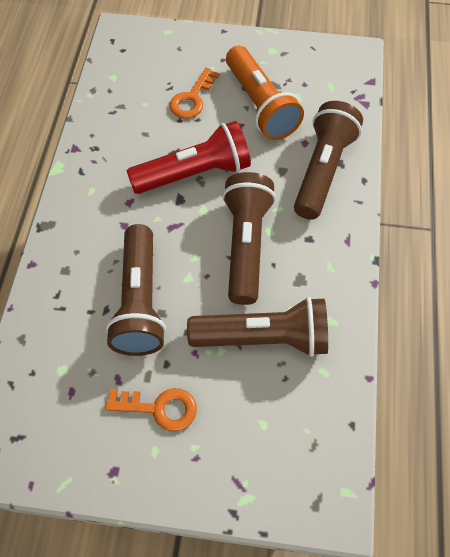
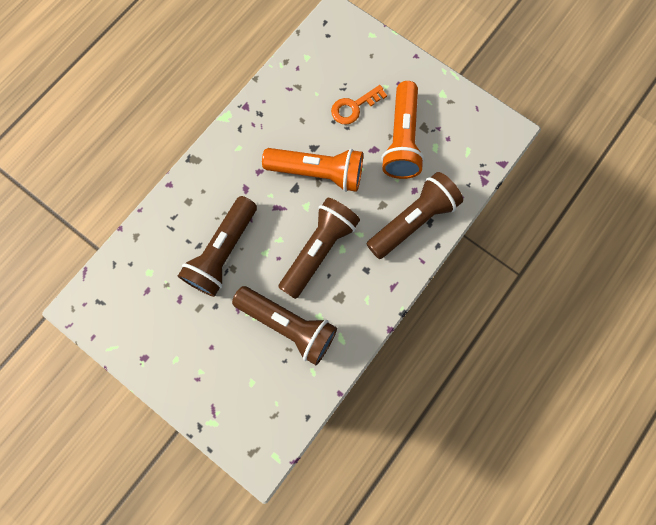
camera: 30 degrees right, 15 degrees up
(160, 408) = (194, 333): orange key -> none
(194, 173) = (318, 172): red flashlight -> orange flashlight

